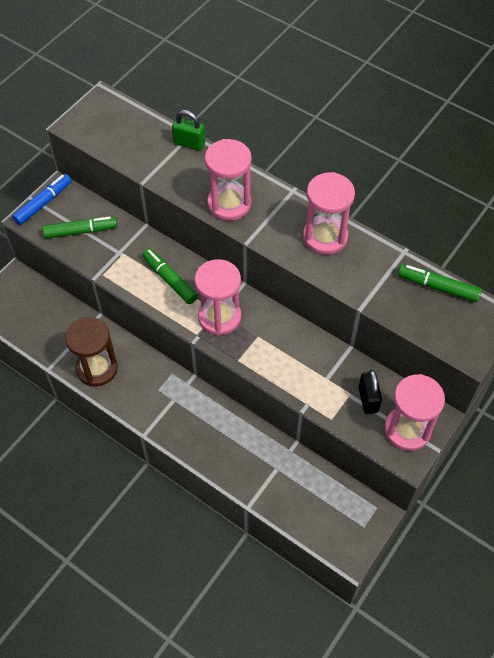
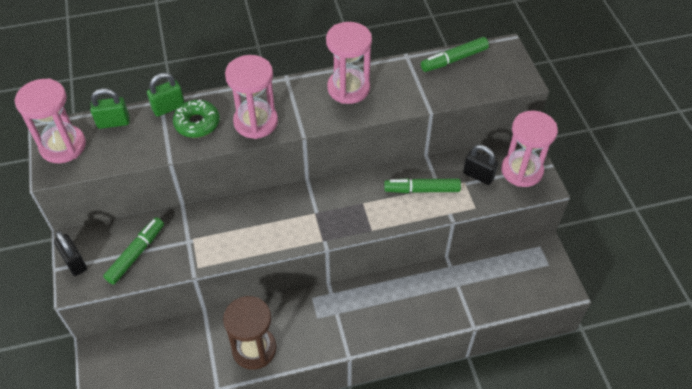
camera: 50 degrees left, 5 degrees down
(43, 203) = (74, 262): blue marker -> black padlock
(144, 124) = (113, 122): none -> green padlock
(170, 279) = (253, 224): green marker -> green marker (422, 190)
(192, 171) = (197, 123): none -> green donut
(219, 317) = (321, 215): pink hourglass -> pink hourglass (63, 146)

